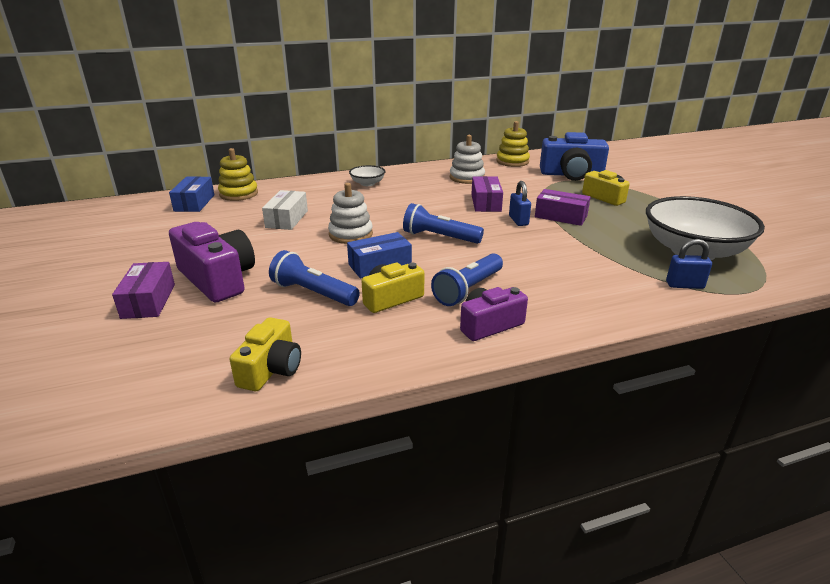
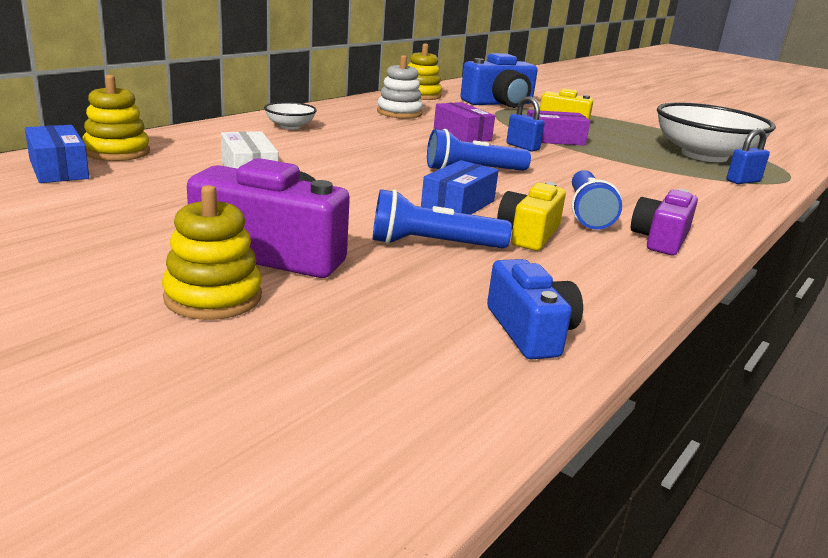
camera: 35 degrees left, 5 degrees down
(148, 301) = (213, 297): purple box -> yellow stacking toy
(271, 369) = (530, 331): yellow camera -> blue camera
(350, 234) = (366, 180): white stacking toy -> none

